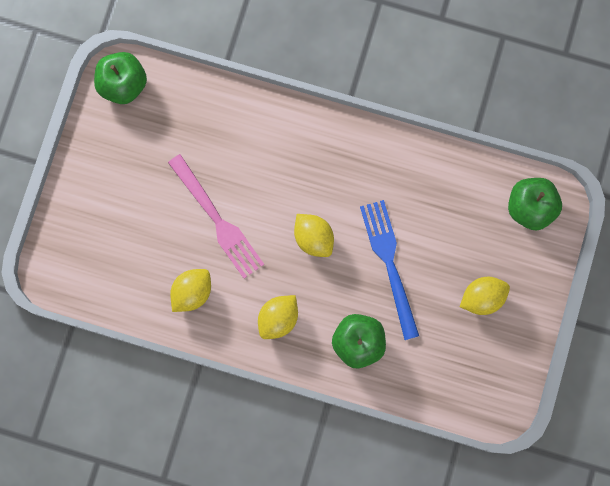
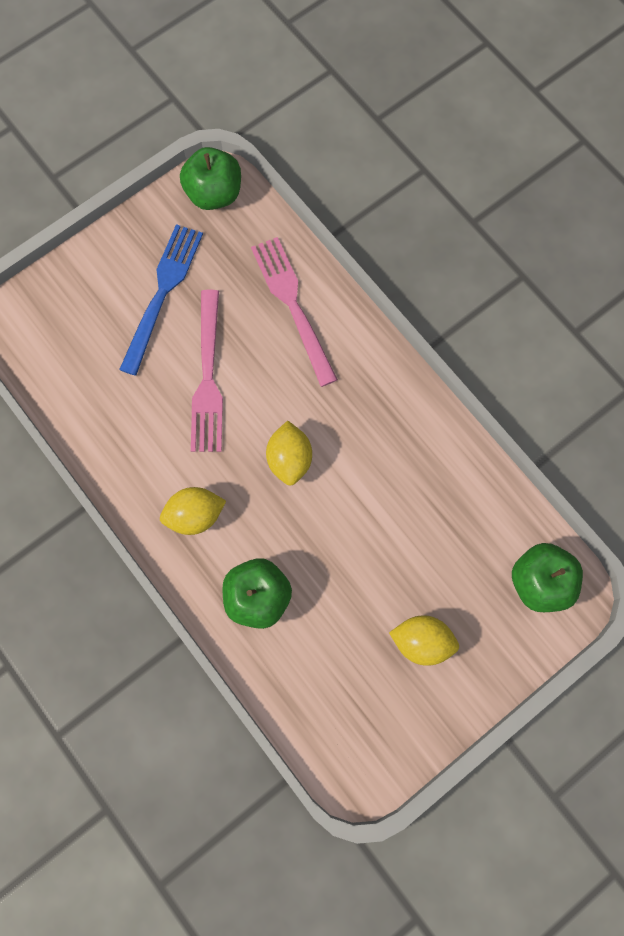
camera: 35 degrees right, 5 degrees down
(192, 292) = (130, 430): yellow lemon -> none
(238, 129) = (293, 305): none -> pink fork
(389, 264) = (348, 538): blue fork -> blue fork (162, 293)

